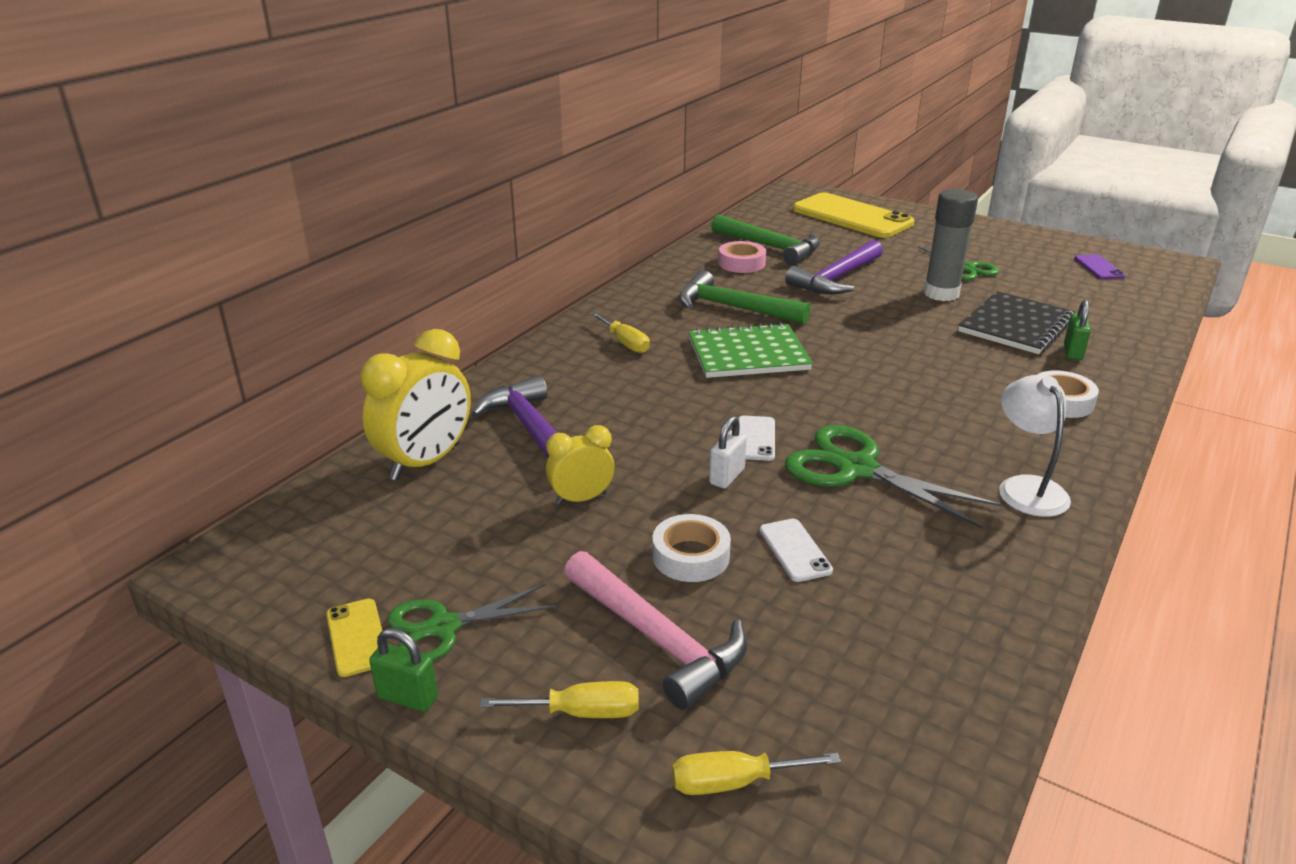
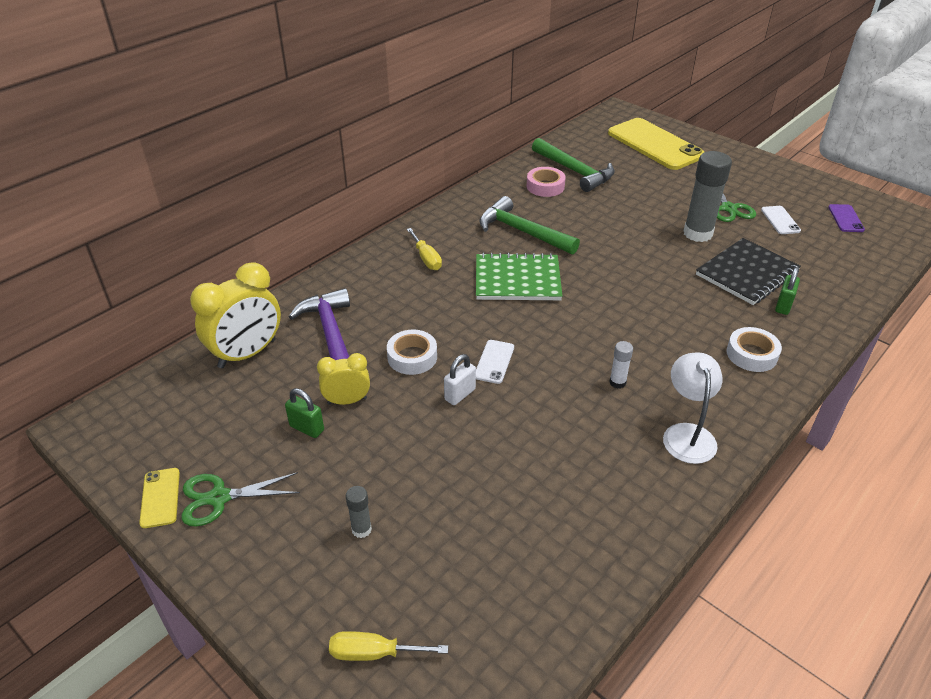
camera: 10 degrees right, 10 degrees up
(407, 697) = (180, 551): green padlock -> green padlock (307, 428)
(581, 712) = (290, 581): yellow screwdriver -> none
(657, 639) = (361, 529): pink hammer -> grey glue stick
(690, 556) = (408, 462): white tape -> white tape (412, 357)
(795, 550) = (486, 467): white phone -> white phone (780, 220)
(836, 279) = (616, 210): purple hammer -> none
(857, 469) = (561, 400): green scissors -> none
(917, 444) = (617, 382): none -> white glue stick

